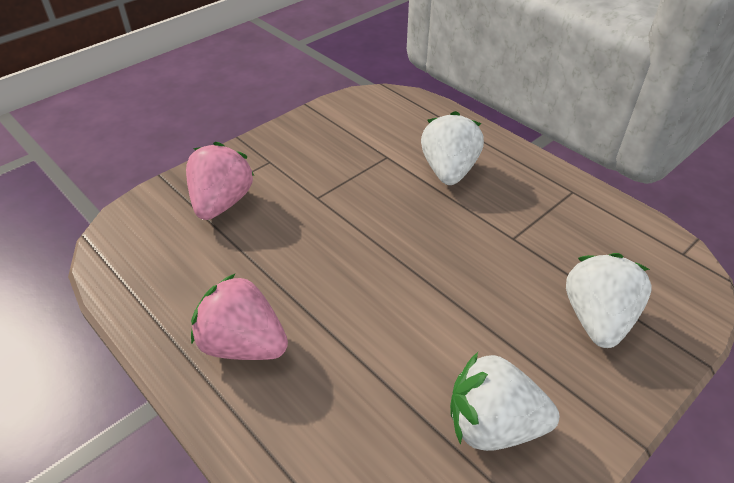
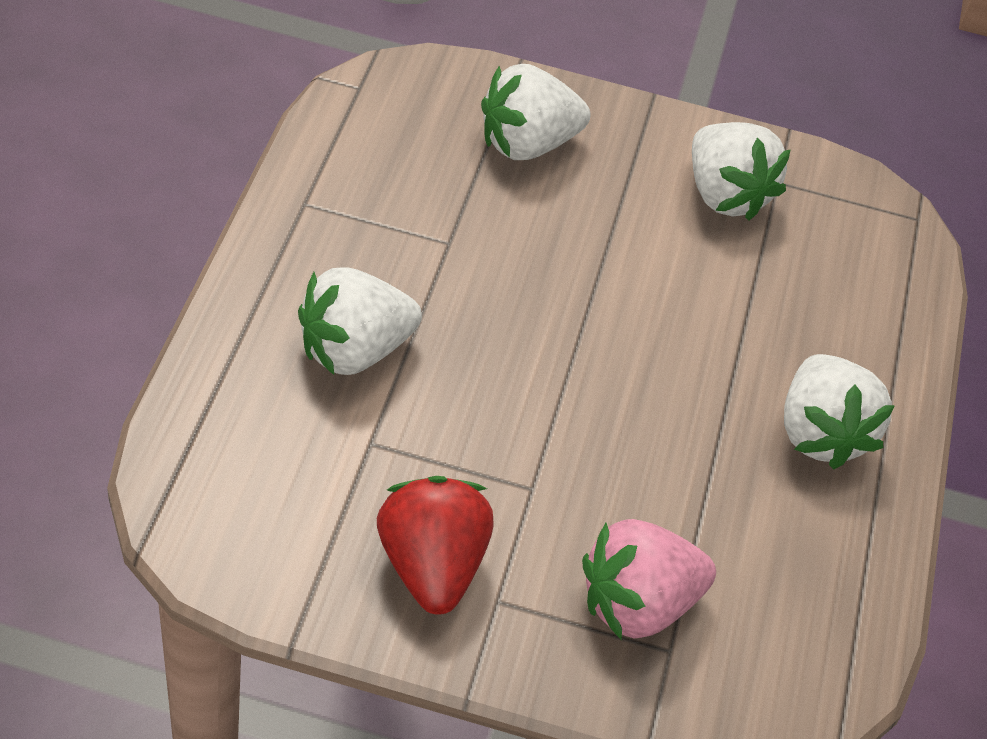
camera: 130 degrees left, 5 degrees up
(243, 344) = (820, 434): pink strawberry -> white strawberry
(304, 149) = (431, 566): none -> red strawberry

